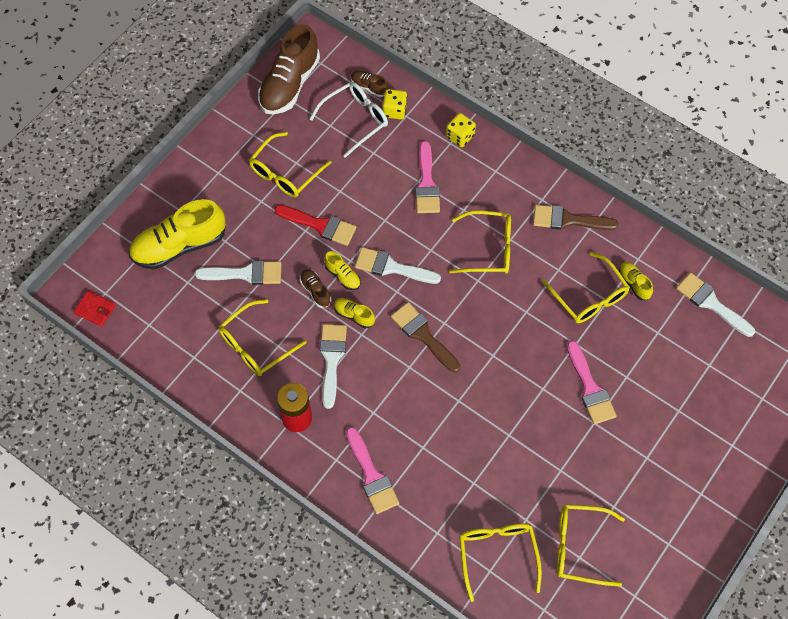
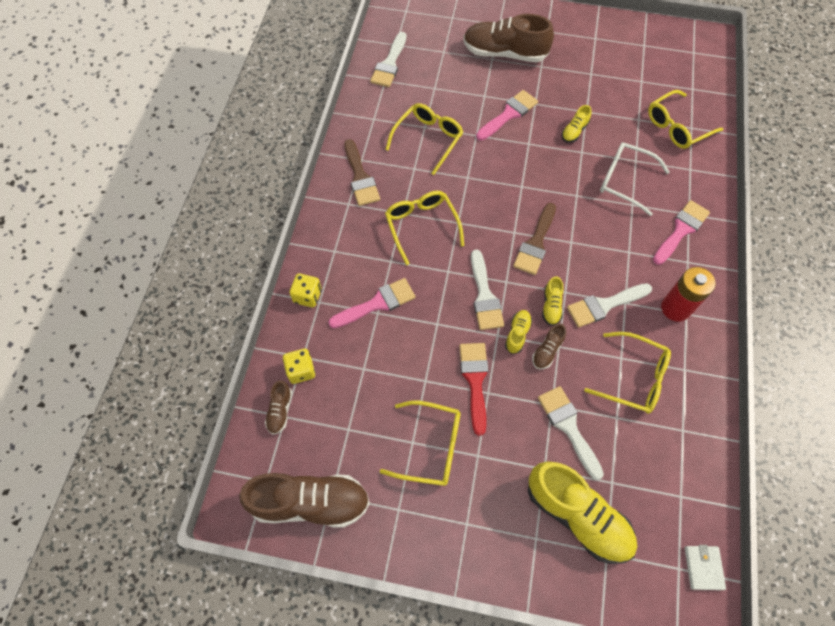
camera: 115 degrees left, 0 degrees up
(95, 309) = (703, 567): red wallet -> white wallet
(355, 120) = (330, 405): white glasses -> white glasses (625, 181)
(579, 547) = (634, 83): yellow glasses -> none
(634, 283) = (399, 114): yellow shoe -> yellow shoe (574, 131)
(682, 427) = (504, 53): none -> brown shoe

